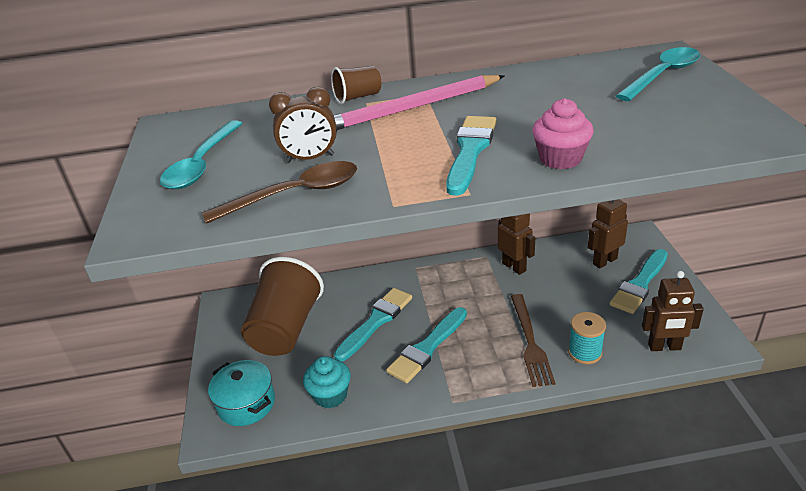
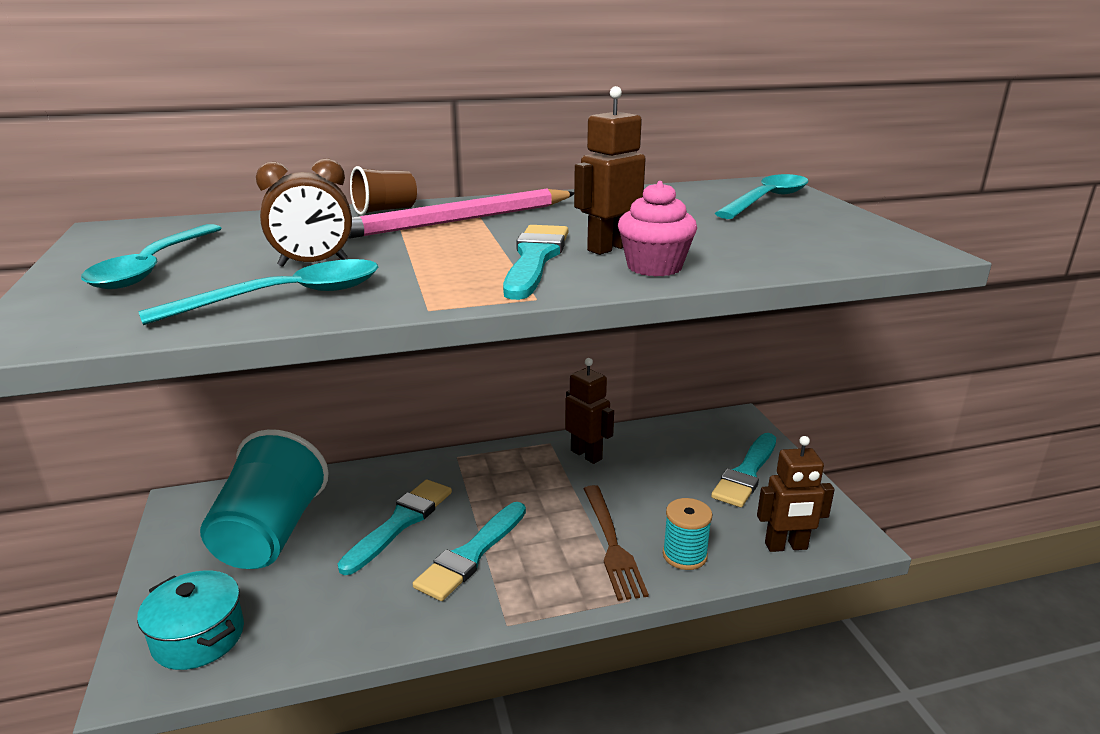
camera: 10 degrees left, 10 degrees down
(286, 329) = (270, 534): brown cup -> turquoise cup
(295, 194) = (285, 297): brown spoon -> turquoise spoon
(330, 395) = (329, 621): turquoise cupcake -> none
(604, 261) = (700, 447): brown robot -> brown robot (609, 248)

